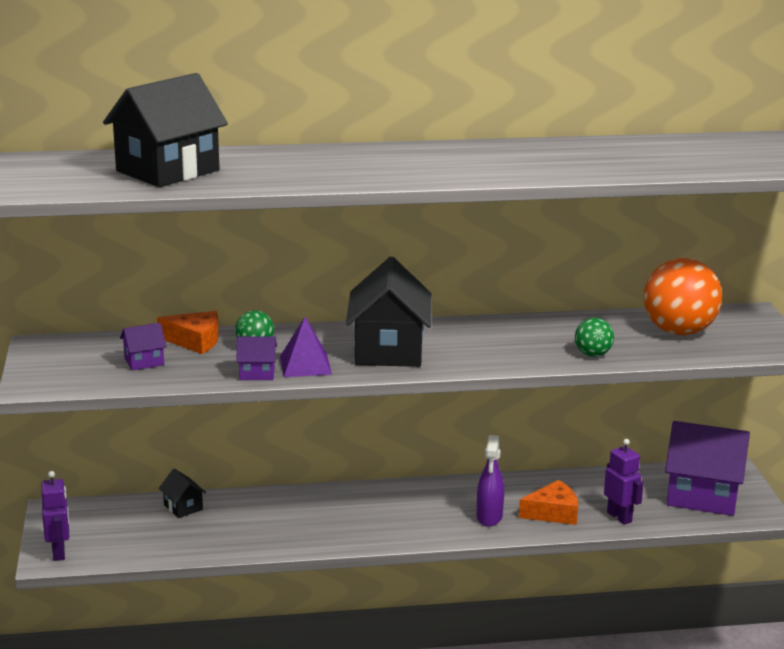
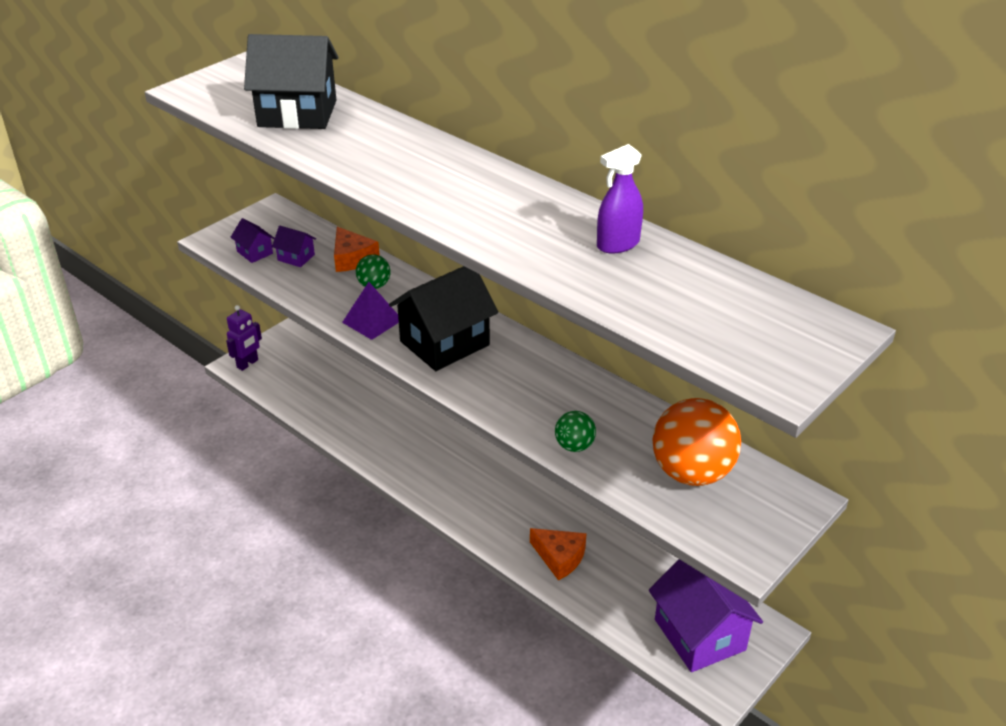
camera: 50 degrees right, 15 degrees up
(183, 507) = (353, 378): black house -> none
(257, 373) = (334, 308): purple house -> purple house (255, 252)
(489, 517) = (511, 526): purple spray bottle -> purple spray bottle (617, 244)
(619, 517) = (600, 600): purple robot -> none

